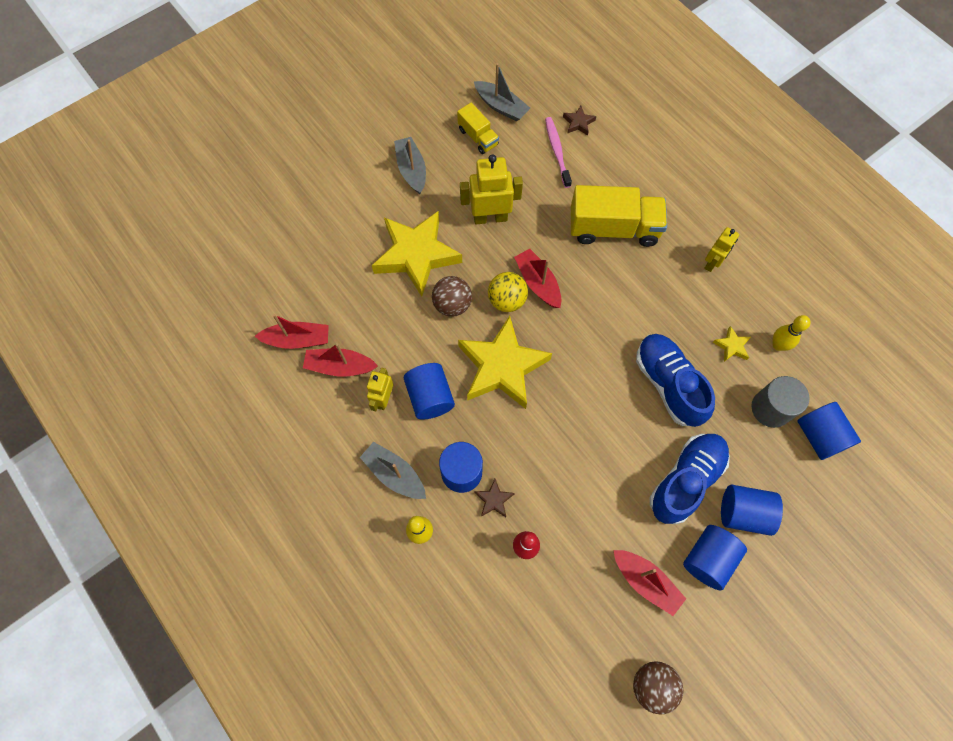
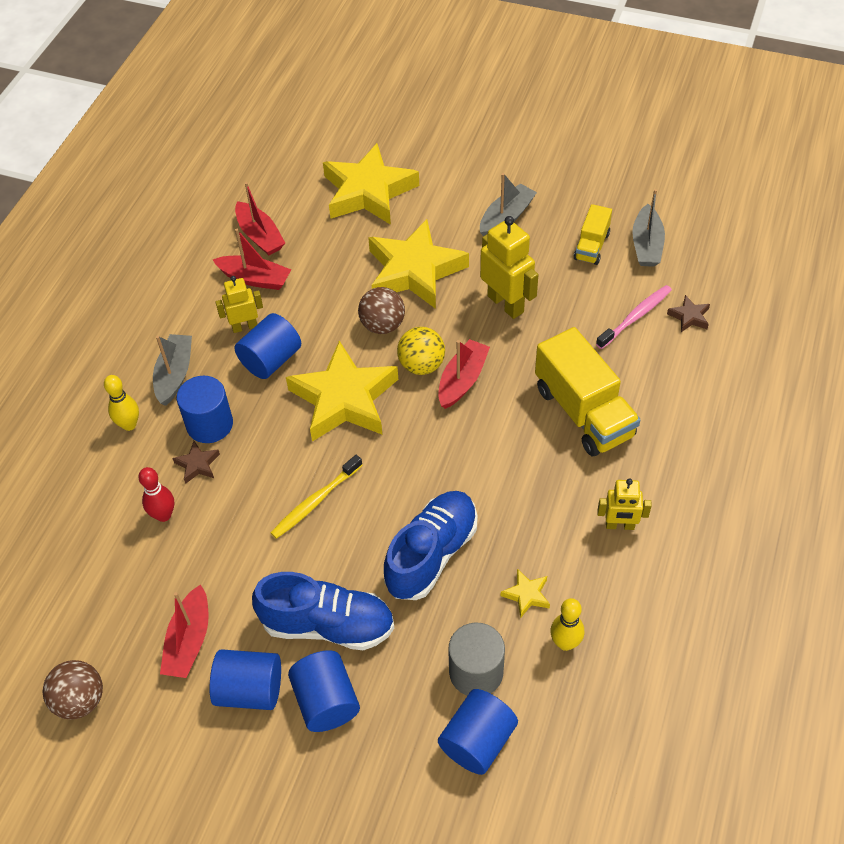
camera: 60 degrees right, 15 degrees down
(313, 241) = (368, 192): none -> yellow star
(340, 366) = (255, 279): red boat -> red boat turned 135 degrees clockwise
(579, 434) = (315, 501): none -> yellow toothbrush

